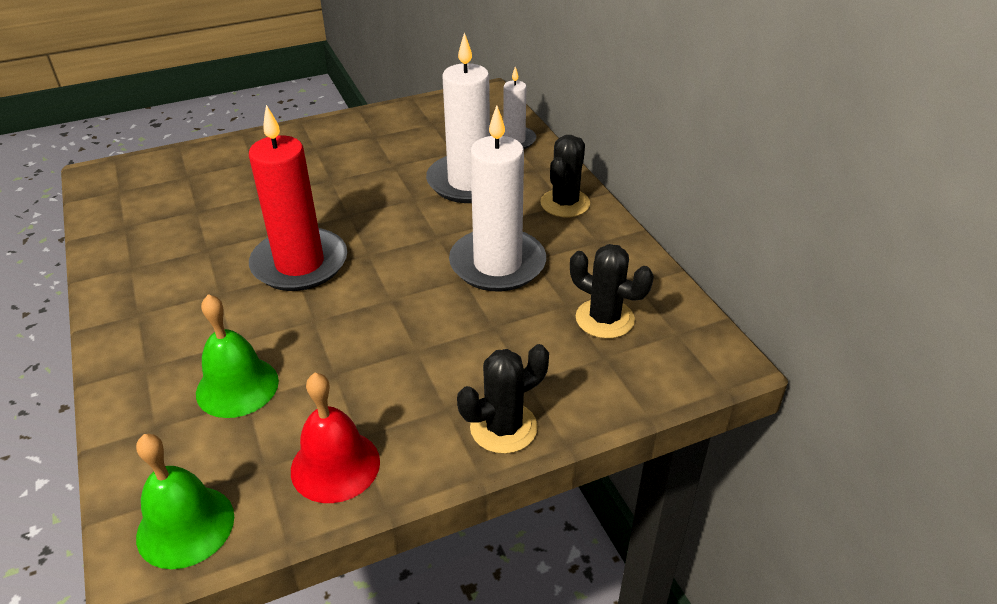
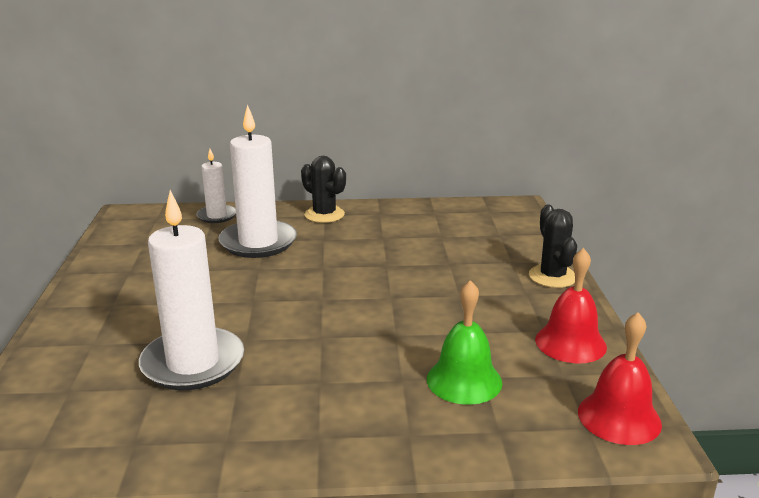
camera: 70 degrees left, 15 degrees down
(185, 526) = (619, 417): green bell -> red bell
(300, 264) = (309, 333): red candle -> none
(497, 264) = (378, 250): white candle -> white candle (193, 363)
(604, 319) = (463, 227): black cactus -> none

